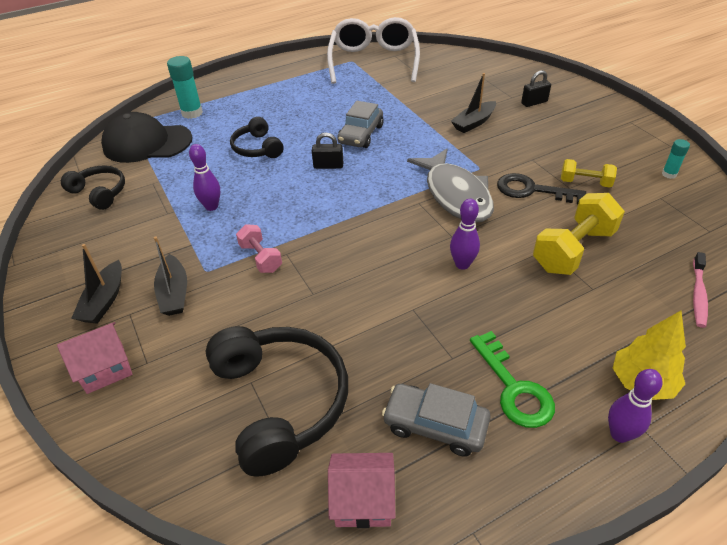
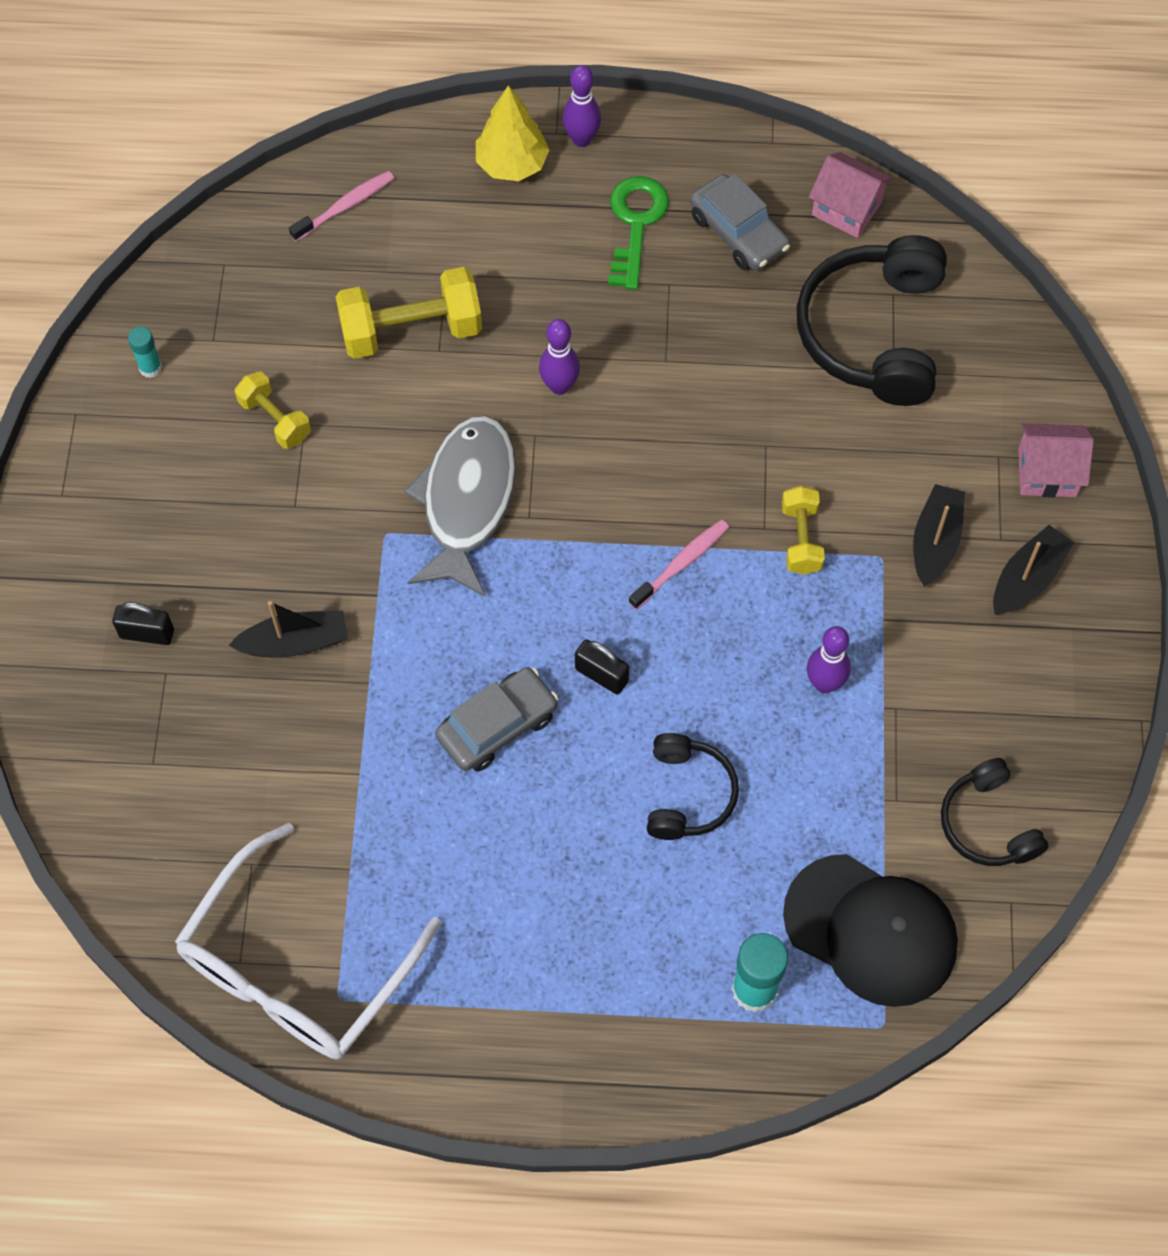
camera: 150 degrees left, 20 degrees up
(261, 258) = (801, 539): pink dumbbell -> yellow dumbbell
(322, 219) = (681, 563): none -> pink toothbrush
(532, 190) = (358, 449): black key -> none

